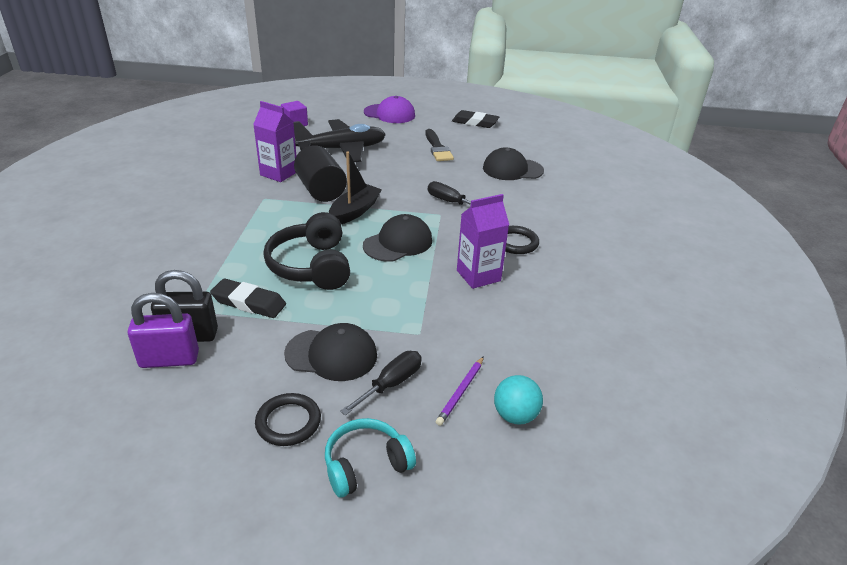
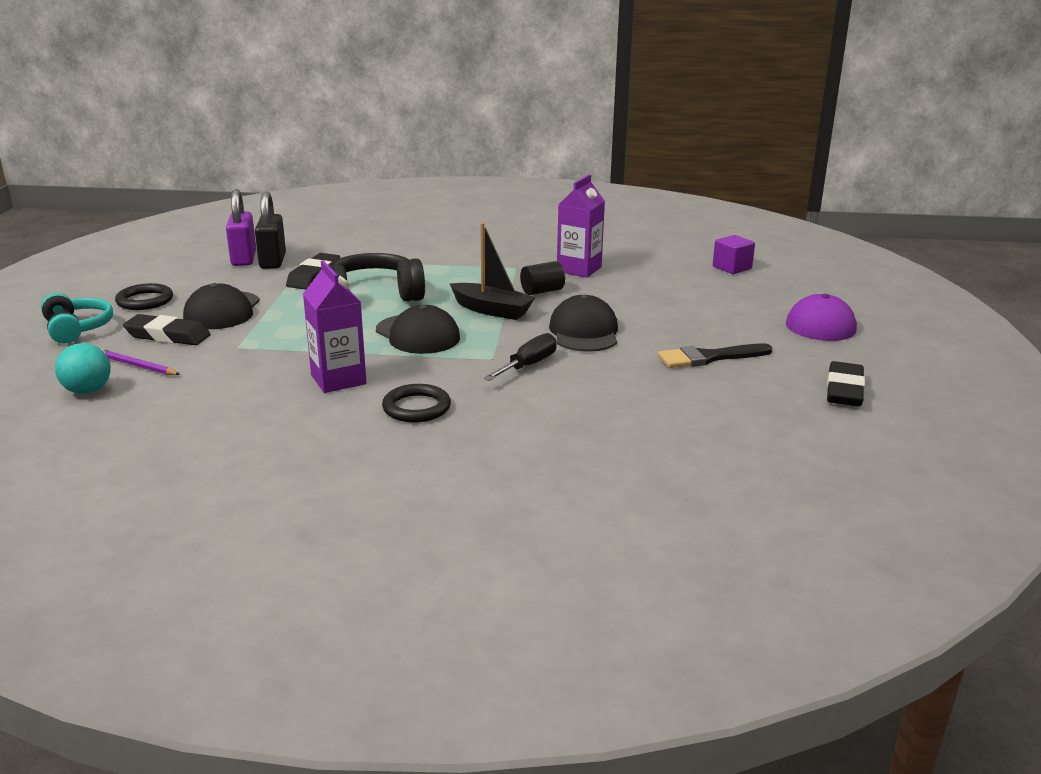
camera: 90 degrees right, 10 degrees down
(321, 190) = (542, 291): black cylinder -> black cylinder, size x0.57
(342, 149) = (665, 297): black plane -> none
(391, 384) = (168, 336): black screwdriver -> black eraser
(512, 169) = (658, 417): black cap -> black cap (584, 332)

